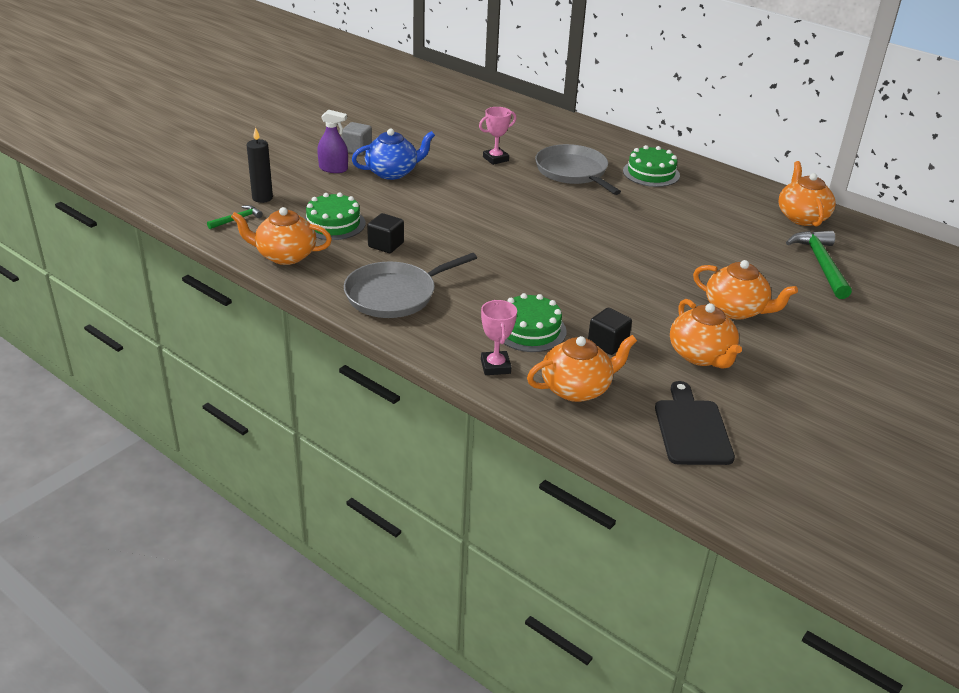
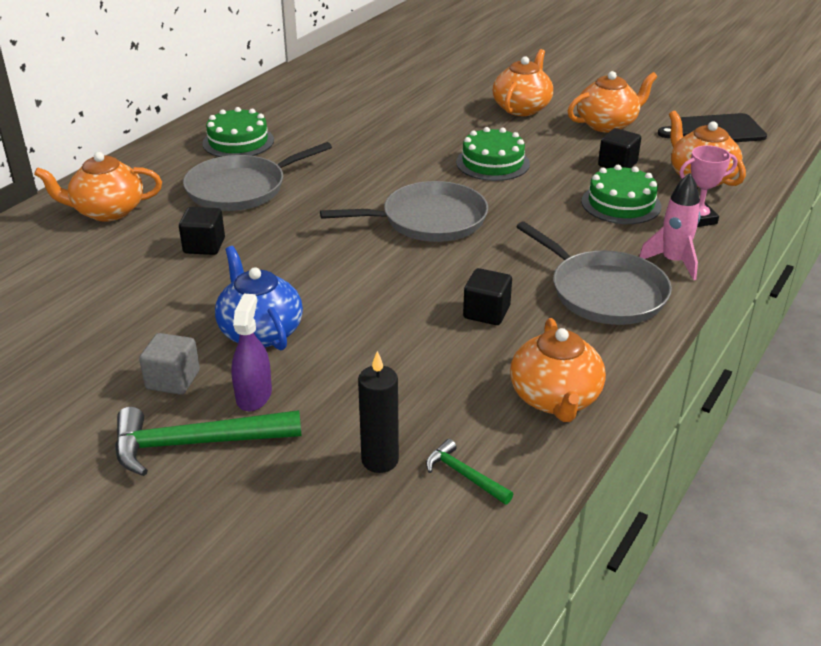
camera: 95 degrees left, 0 degrees up
(333, 224) = (443, 367): green cake -> green cake (492, 163)
(427, 336) = (673, 262): none -> pink rocket
(495, 159) = (204, 246): pink trophy -> black cube
(516, 237) = (428, 220): none -> grey pan
(802, 217) = (329, 73): orange teapot -> orange teapot (107, 211)
(821, 264) = (420, 71): green hammer -> green hammer (196, 443)

